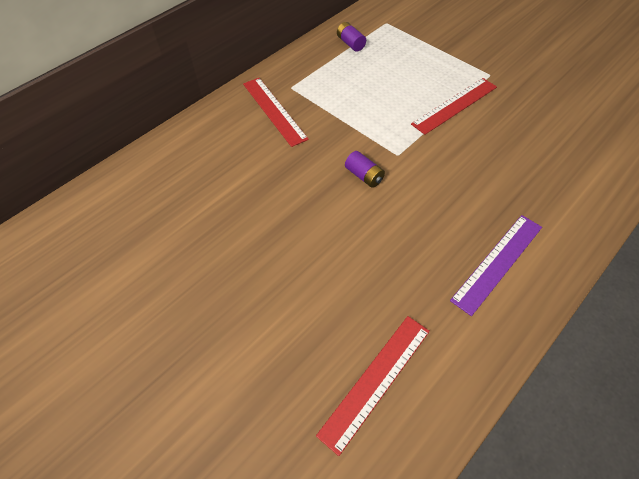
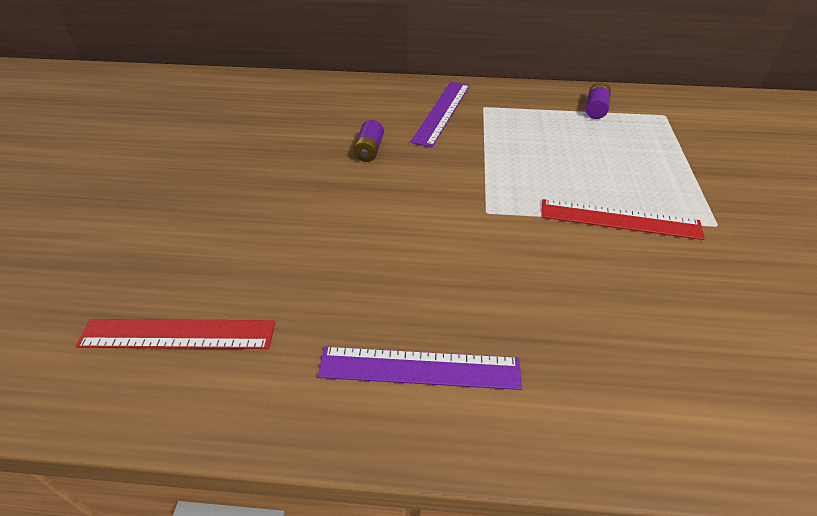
camera: 50 degrees right, 10 degrees down
(274, 110) = (442, 112): red ruler -> purple ruler
(364, 176) = (428, 203): purple battery -> purple battery (369, 150)

